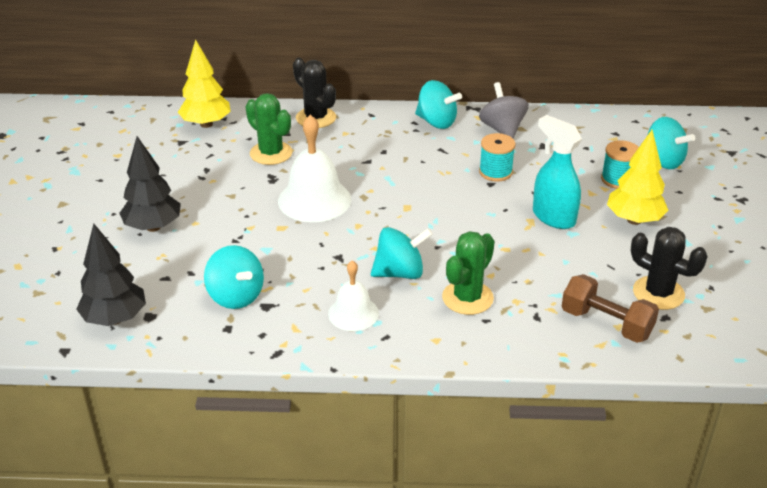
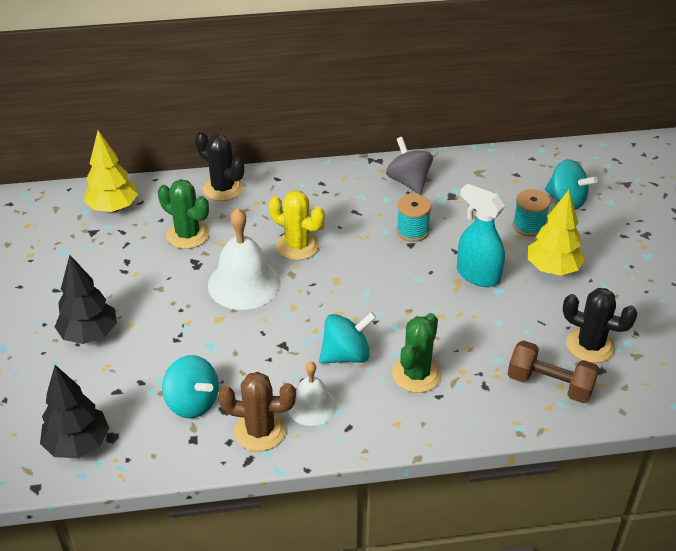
camera: 10 degrees left, 5 degrees up
(295, 329) = (260, 431): none -> brown cactus
(376, 173) = (297, 246): none -> yellow cactus
(436, 122) = (343, 180): turquoise spinning top -> none

